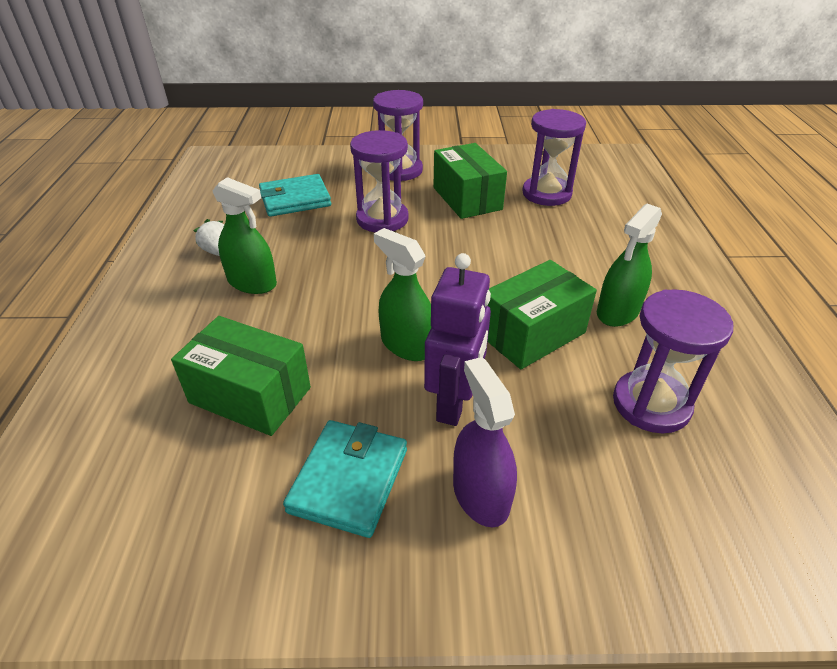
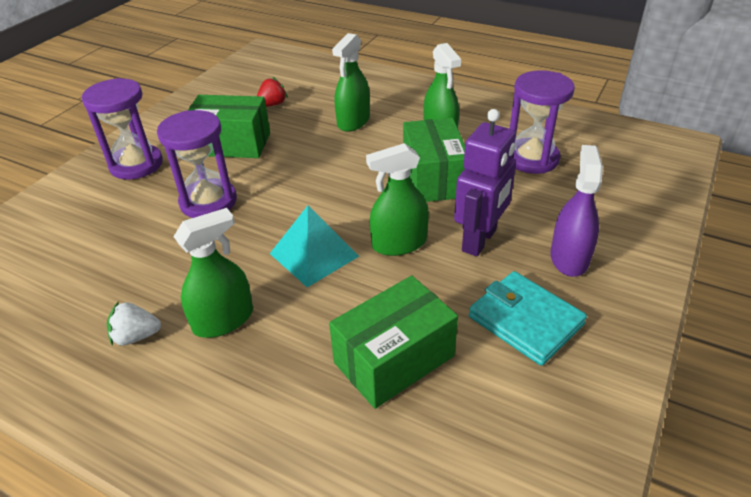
camera: 60 degrees left, 0 degrees up
(295, 199) = (100, 249): turquoise wallet -> none
(355, 298) = (314, 254): none -> turquoise pyramid
(454, 403) = (479, 240): purple robot -> purple robot turned 75 degrees clockwise
(480, 494) = (569, 258): purple spray bottle -> purple spray bottle turned 90 degrees clockwise
(546, 194) = (272, 105): purple hourglass -> red strawberry
(573, 247) = (353, 121): none -> green spray bottle

